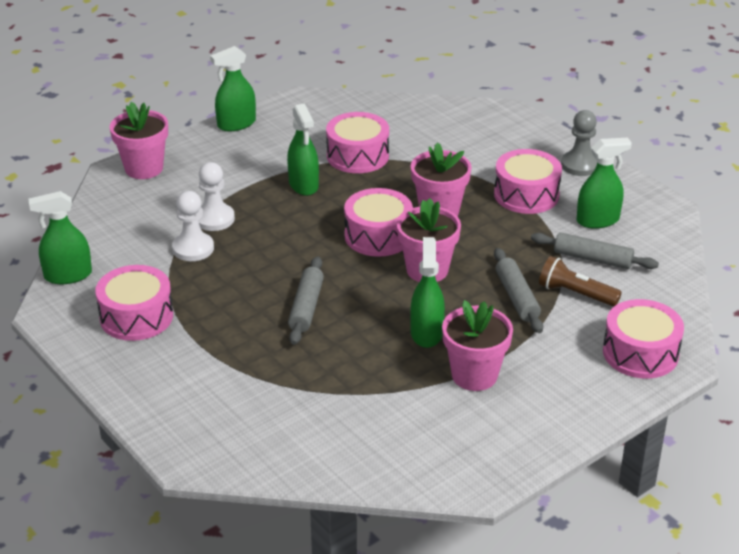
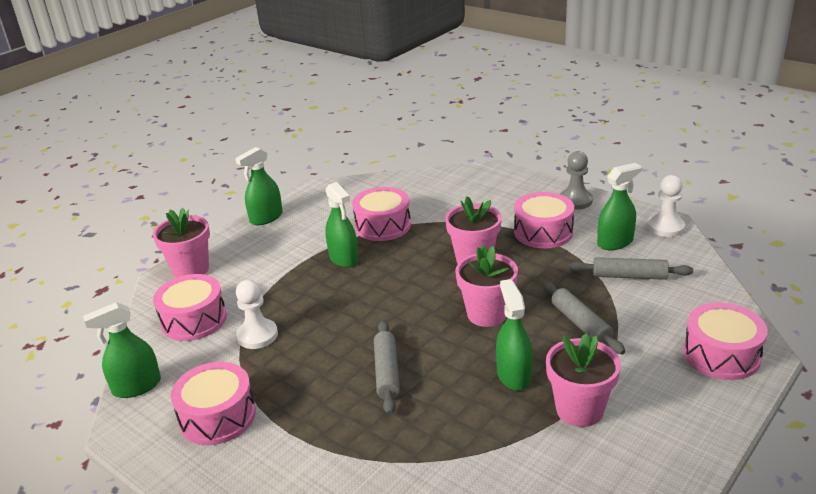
camera: 10 degrees left, 5 degrees down
(214, 219) = (270, 303): white pawn -> white pawn (666, 227)
(378, 236) = (429, 291): pink drum -> pink drum (194, 320)
(575, 293) = (631, 310): brown flashlight -> none

